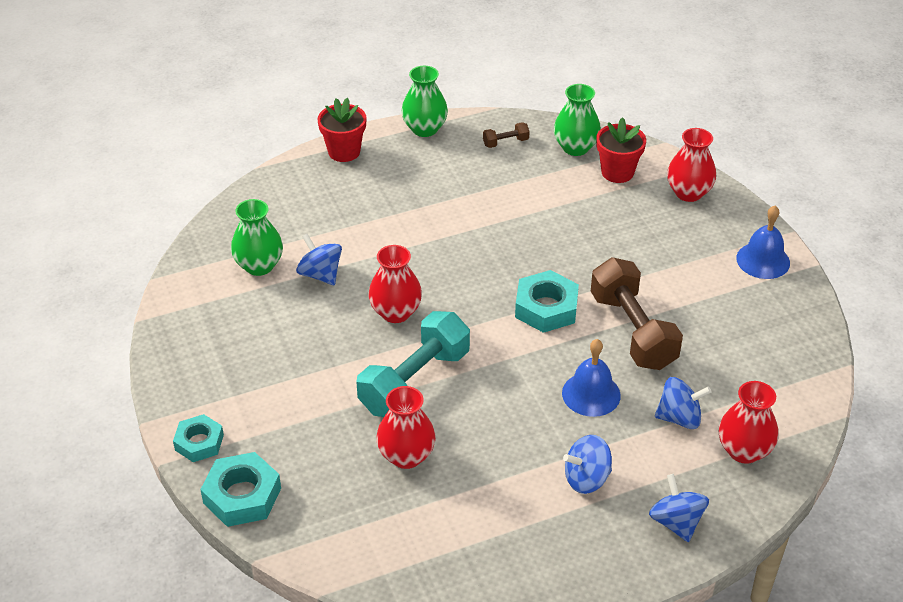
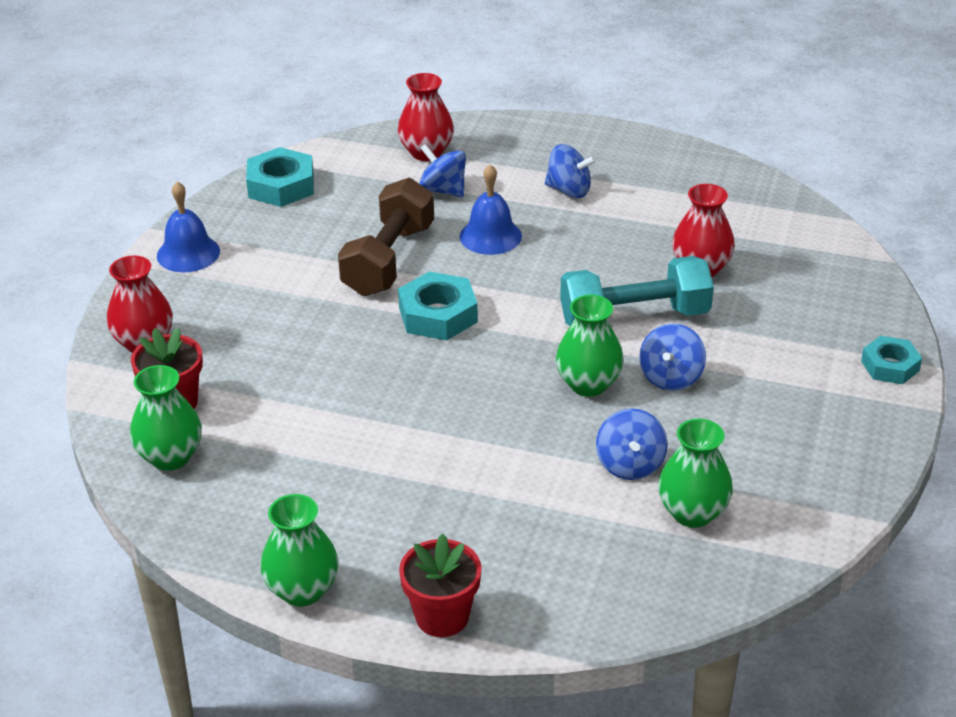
camera: 140 degrees left, 5 degrees down
(242, 495) = (875, 307): turquoise nut -> turquoise nut (281, 185)
(396, 312) = (588, 384): red vase -> green vase
(505, 142) = (235, 510): brown dumbbell -> none
(676, 522) = (536, 142): blue spinning top -> blue spinning top (671, 377)

